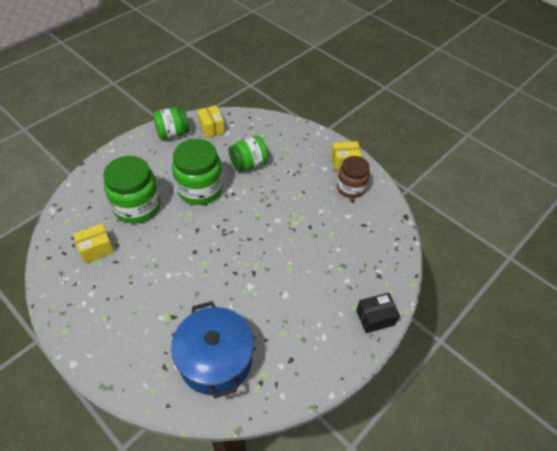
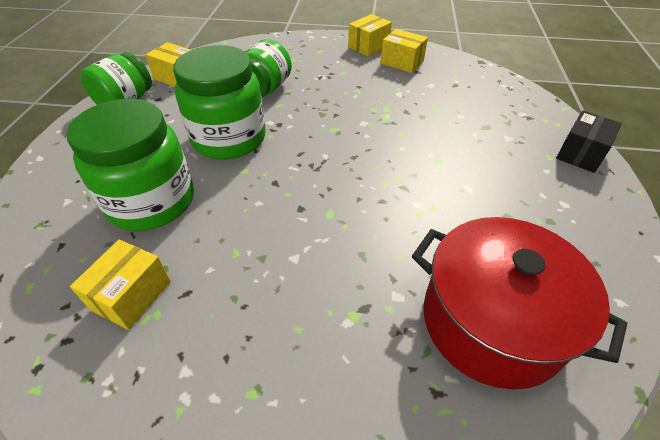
camera: 35 degrees left, 5 degrees down
(215, 360) = (491, 321): blue pot -> red pot
(351, 187) = (402, 62): brown jar -> yellow box

